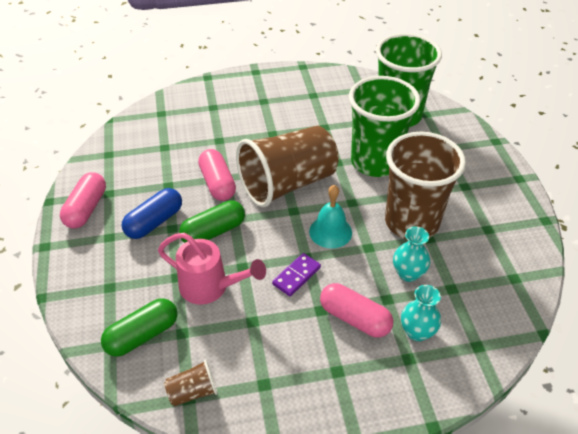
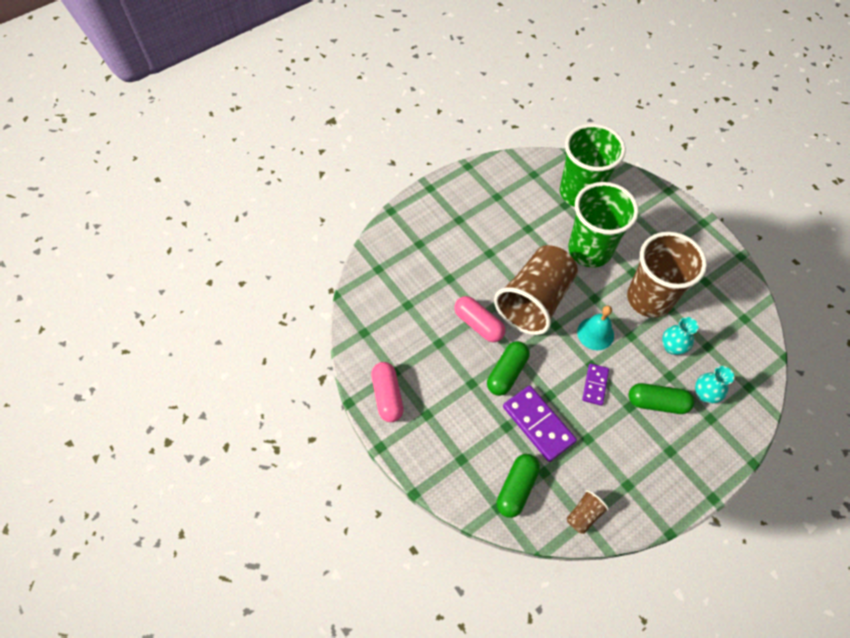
camera: 25 degrees left, 15 degrees up
(154, 222) = (453, 384): blue capsule -> none
(210, 287) = (538, 424): pink watering can -> purple domino
(354, 318) = (657, 403): pink capsule -> green capsule

